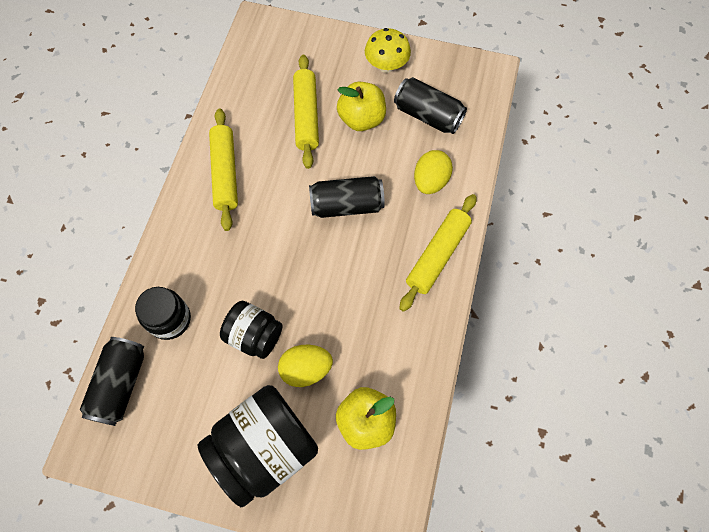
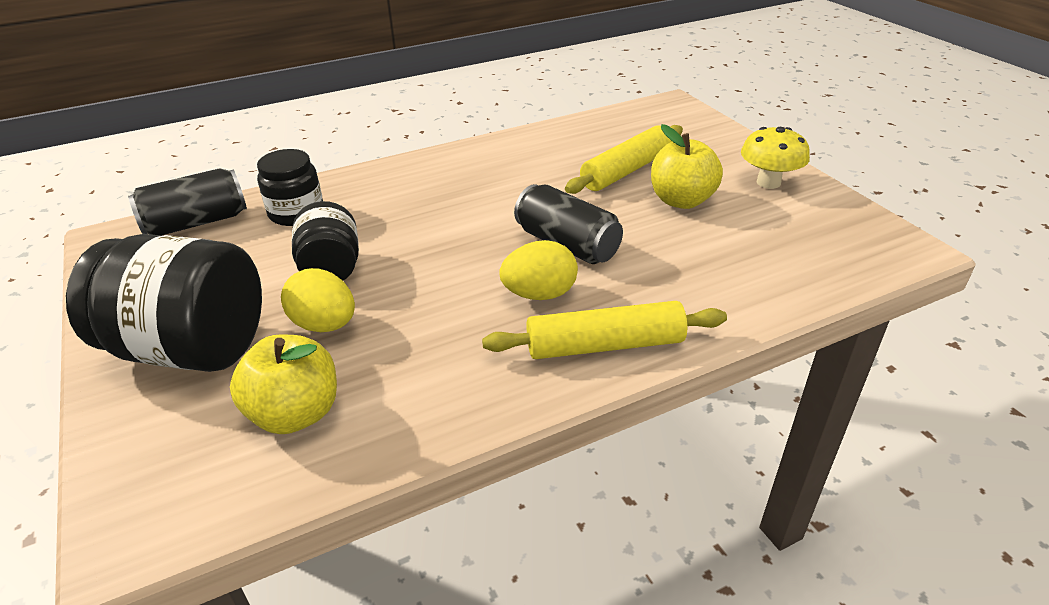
camera: 50 degrees right, 30 degrees down
(225, 173) = (494, 163): yellow rolling pin -> none
(427, 115) = (766, 237): black can -> none
(430, 181) = (691, 284): yellow egg -> yellow egg (539, 294)

